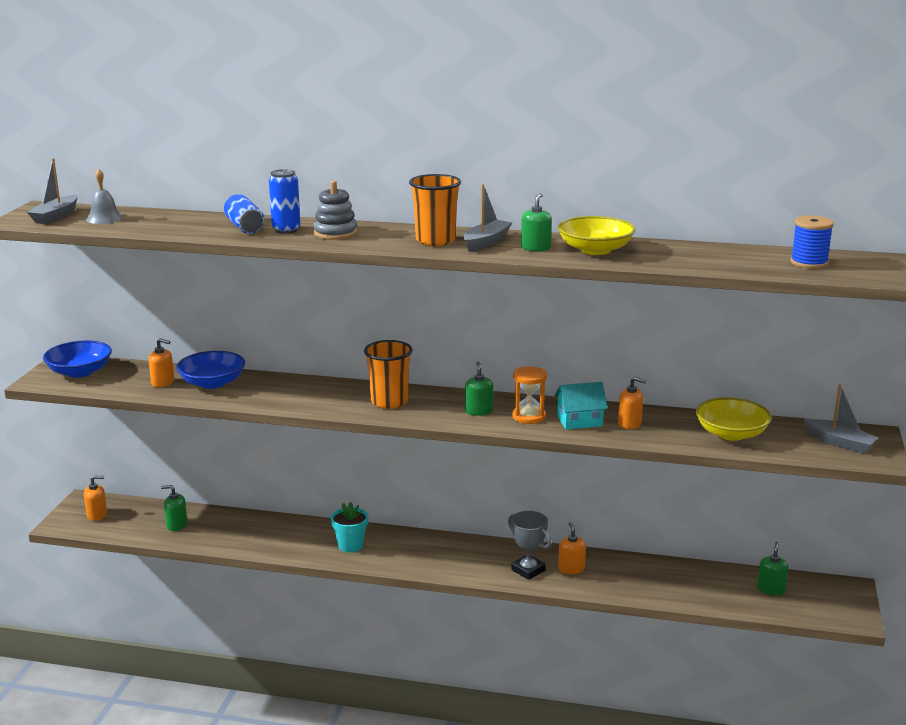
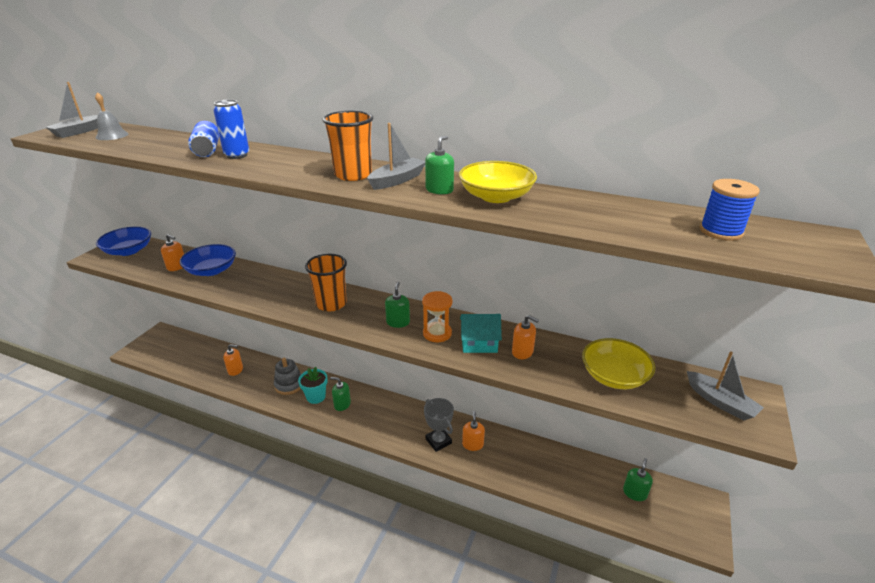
camera: 10 degrees right, 10 degrees up
(97, 515) = (161, 346): orange soap dispenser -> orange soap dispenser (235, 370)
(176, 525) = (207, 361): green soap dispenser -> green soap dispenser (342, 404)
(335, 233) = (274, 161): grey stacking toy -> grey stacking toy (289, 385)

